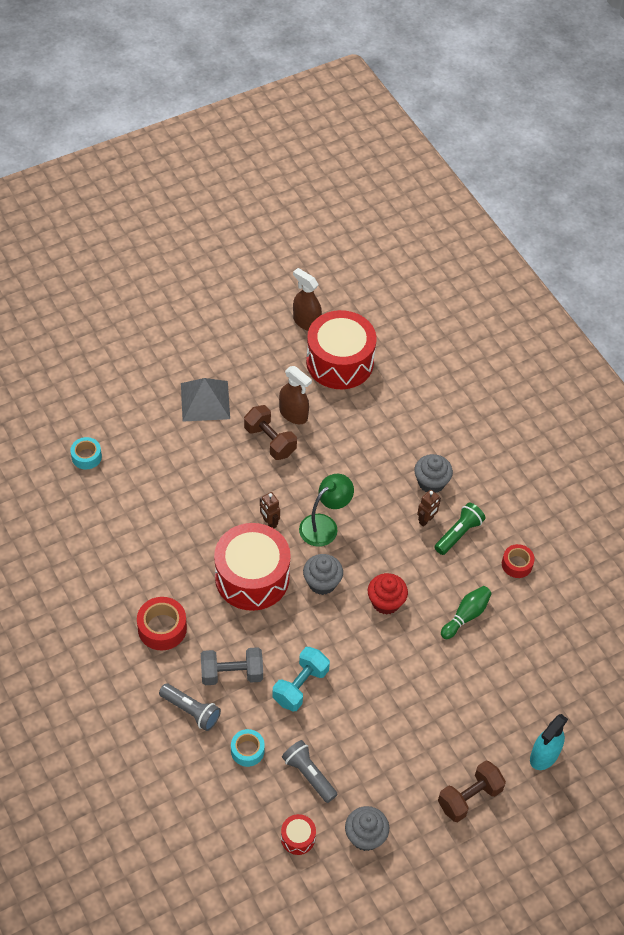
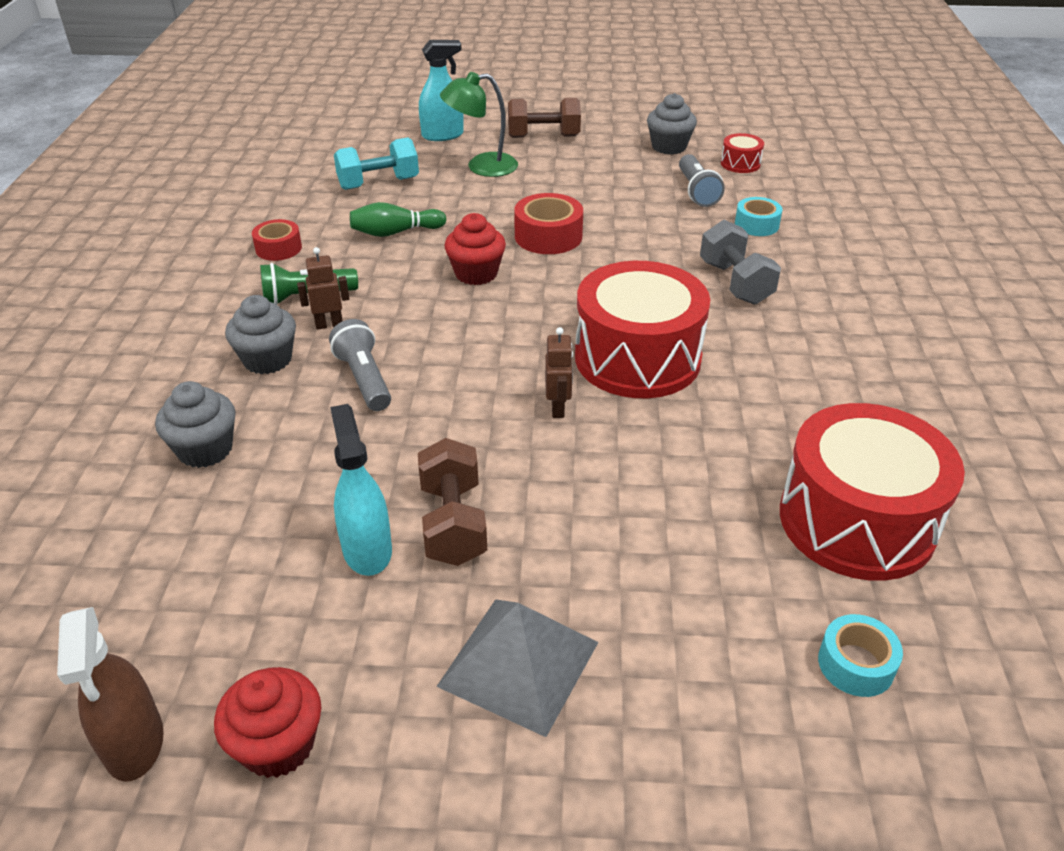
camera: 145 degrees left, 15 degrees down
(162, 628) = (812, 354): red tape -> red tape (548, 236)
(191, 711) = (810, 271): grey flashlight -> grey flashlight (364, 379)
(232, 673) = (735, 283): grey dumbbell -> grey dumbbell turned 45 degrees clockwise
(262, 342) = (278, 745): none -> red cupcake
(293, 414) = (367, 549): brown spray bottle -> turquoise spray bottle
(300, 686) = (653, 247): turquoise dumbbell -> turquoise dumbbell (378, 183)
(322, 582) = (541, 318): grey cupcake -> grey cupcake (205, 449)
(324, 525) = (476, 373): green lamp -> green lamp (481, 166)
(340, 362) = (176, 608): red drum -> red drum (856, 521)

